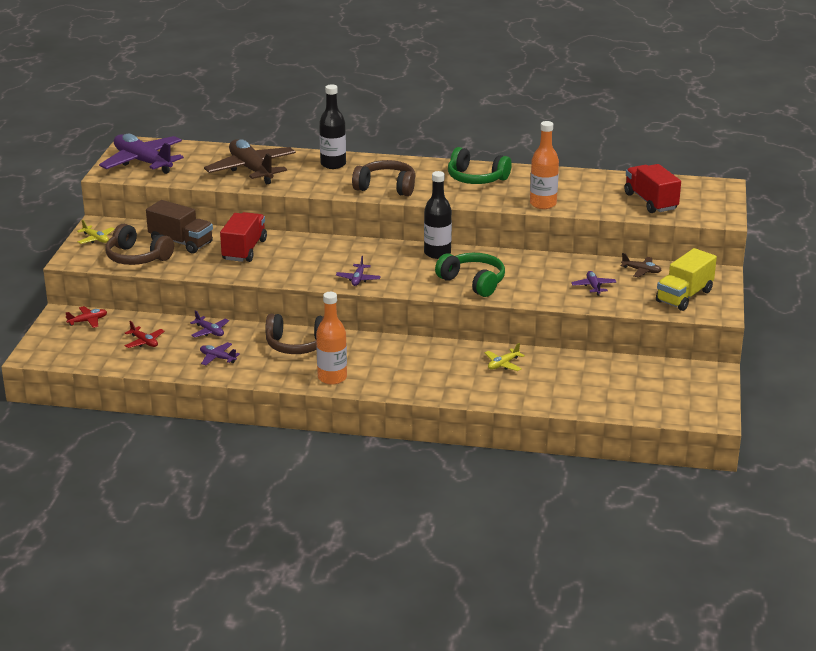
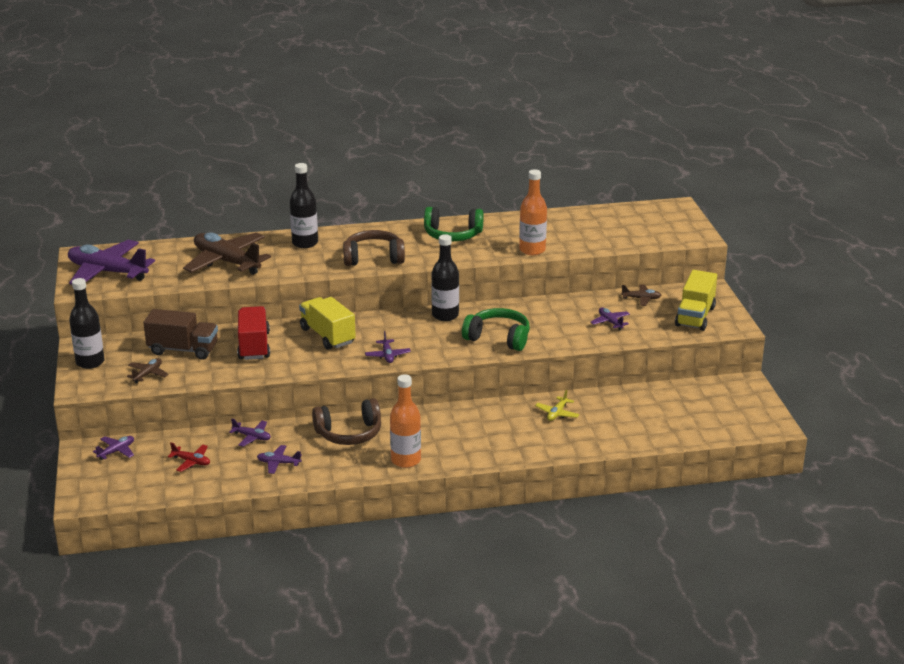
camera: 20 degrees left, 0 degrees up
(88, 321) = (116, 451): red plane -> purple plane
(96, 239) = (90, 362): yellow plane -> black bottle
(137, 257) = (148, 374): brown headphones -> brown plane
(316, 252) = (327, 336): none -> yellow truck
(650, 202) = (626, 231): red truck -> none

